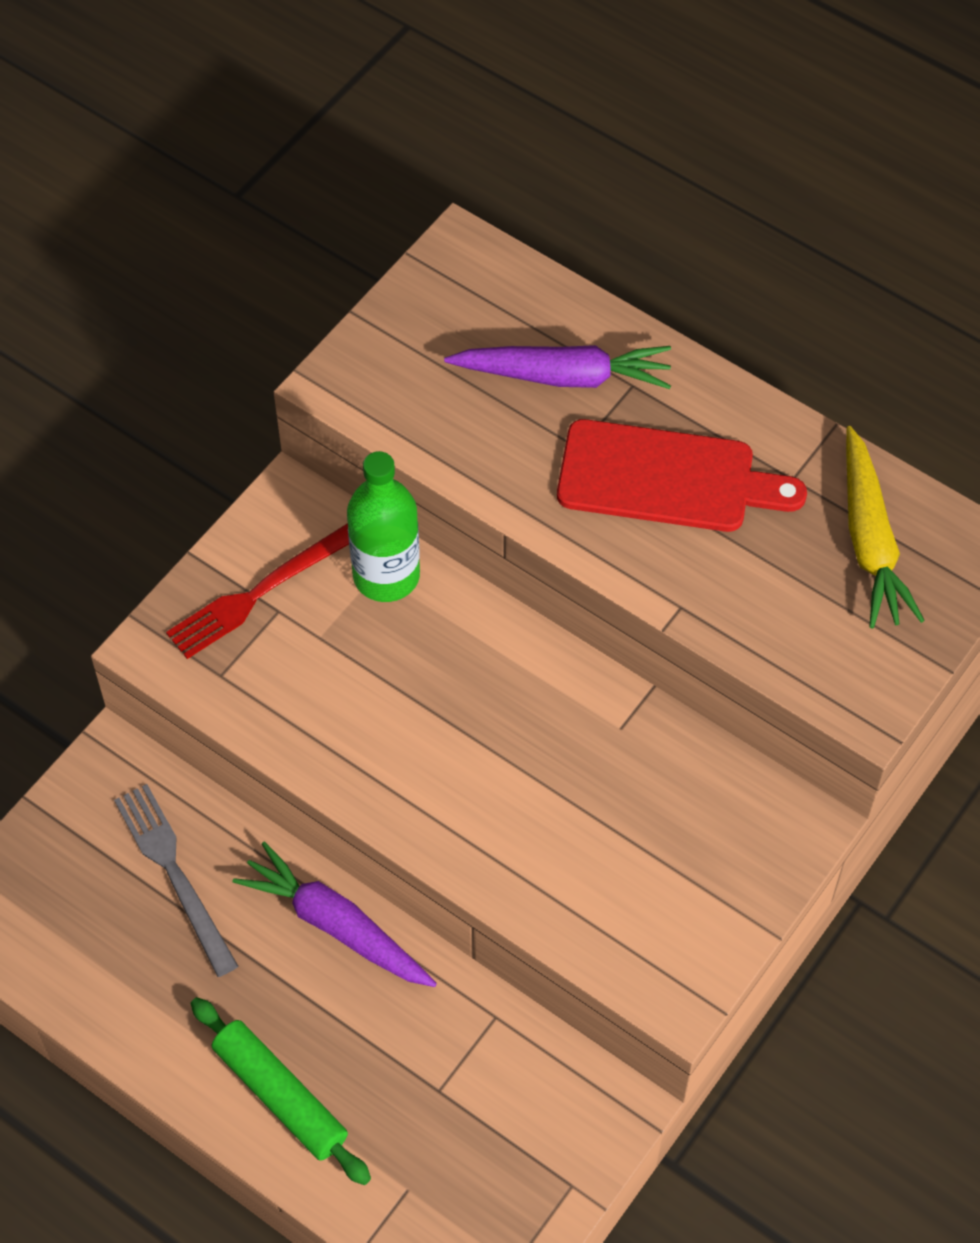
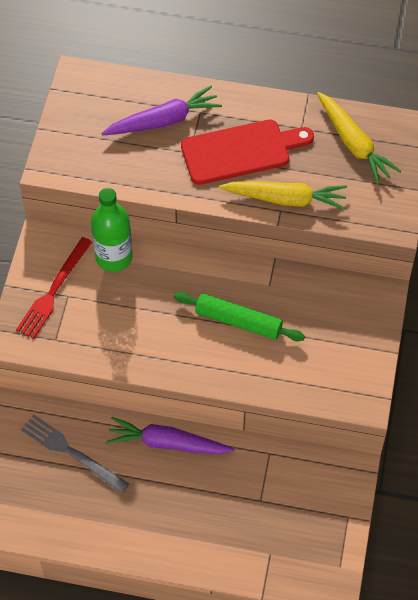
camera: 25 degrees left, 0 degrees up
(280, 1096) = (184, 537): green rolling pin -> green rolling pin (238, 321)
(699, 591) = (285, 199): none -> yellow carrot

